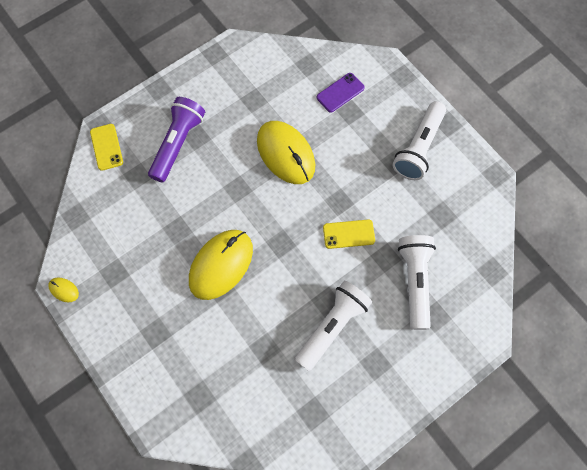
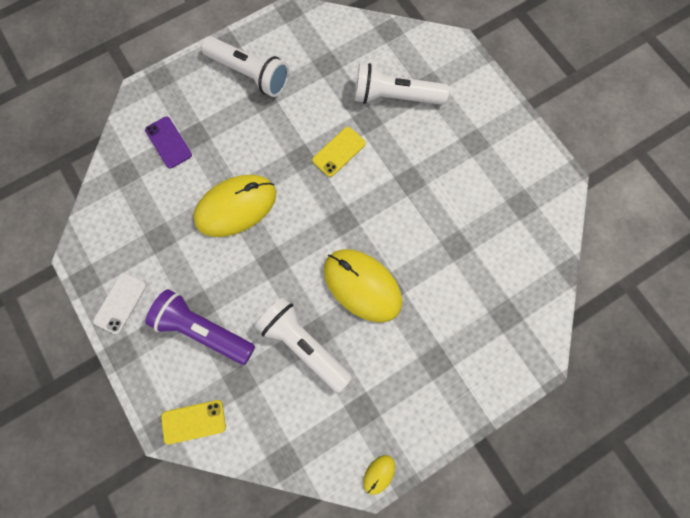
camera: 85 degrees left, 5 degrees up
(197, 81) = (120, 303): none -> white phone
(332, 327) = (436, 178): white flashlight -> white flashlight (304, 345)
(348, 234) = (339, 152): yellow phone -> yellow phone turned 45 degrees clockwise

